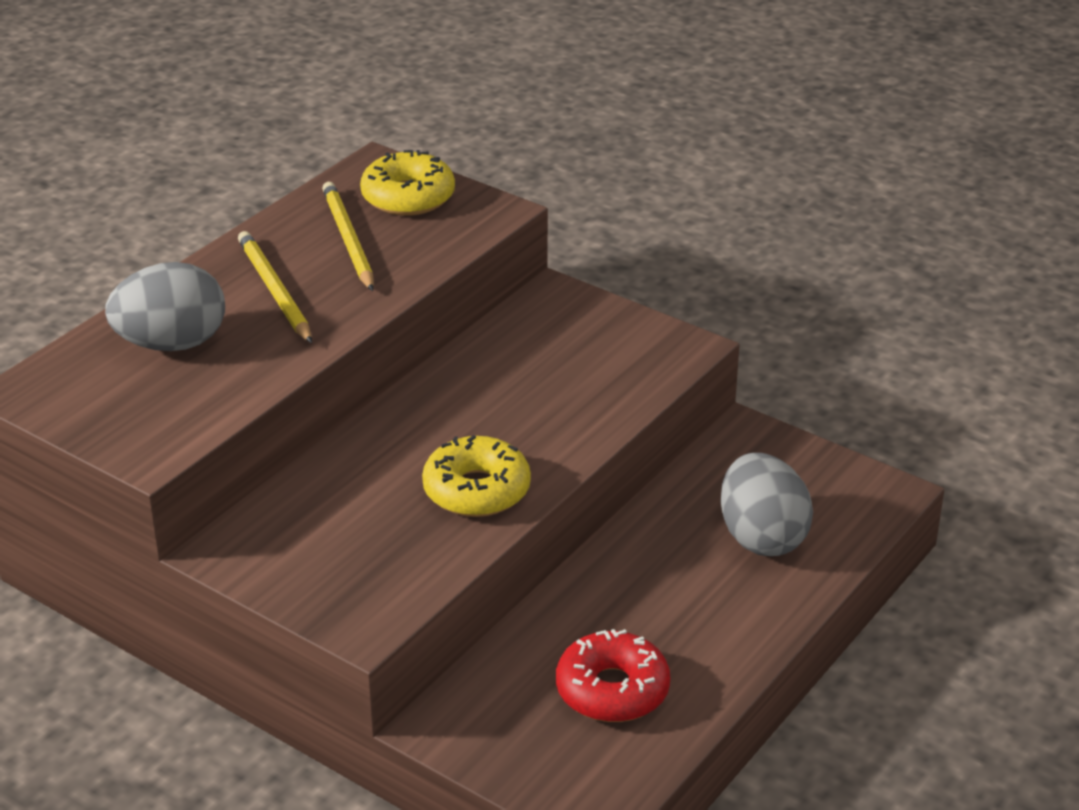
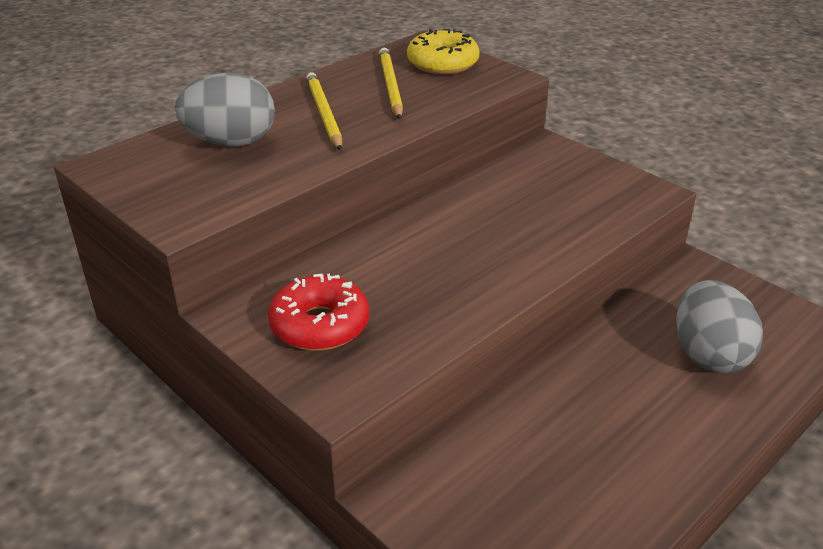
camera: 10 degrees right, 0 degrees up
(476, 490) = (462, 285): yellow donut -> none
(612, 690) = (564, 482): red donut -> red donut (320, 325)

